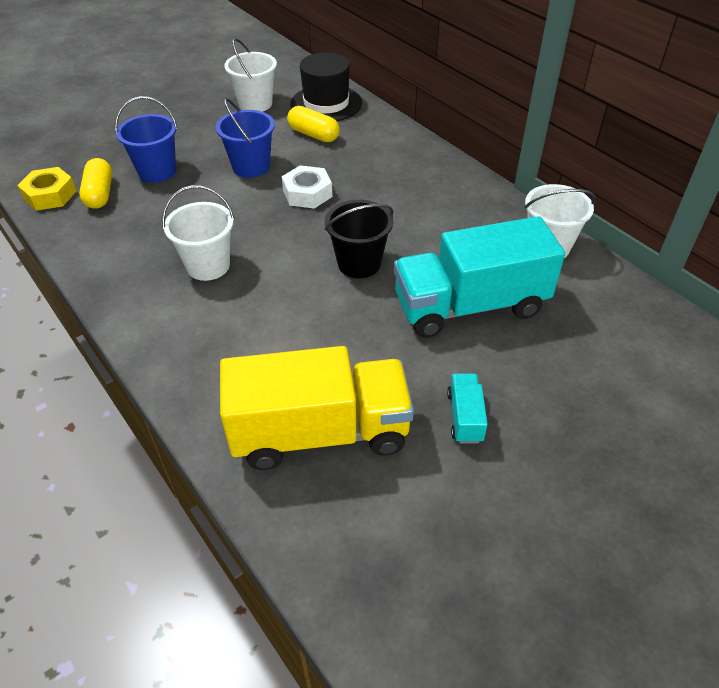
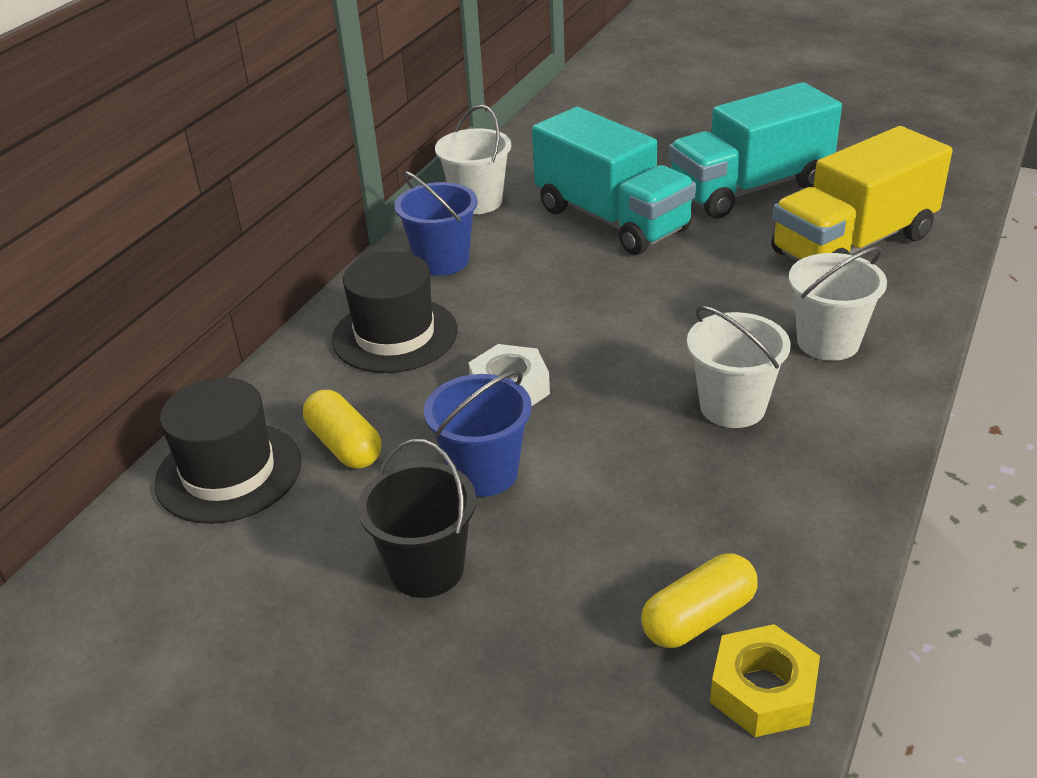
camera: 115 degrees left, 10 degrees down
(157, 171) = (579, 580): blue bucket -> blue bucket (442, 261)
(255, 104) = (270, 565): white bucket -> white bucket (828, 342)
(313, 134) = (344, 445): yellow capsule -> yellow capsule turned 45 degrees counterclockwise
(320, 432) = (853, 244): yellow truck -> yellow truck turned 90 degrees counterclockwise
(359, 263) = (613, 299): black bucket -> black bucket (426, 569)
(396, 170) = (395, 335): none -> black hat
(465, 417) = (749, 189): turquoise truck -> turquoise truck, size x2.40

